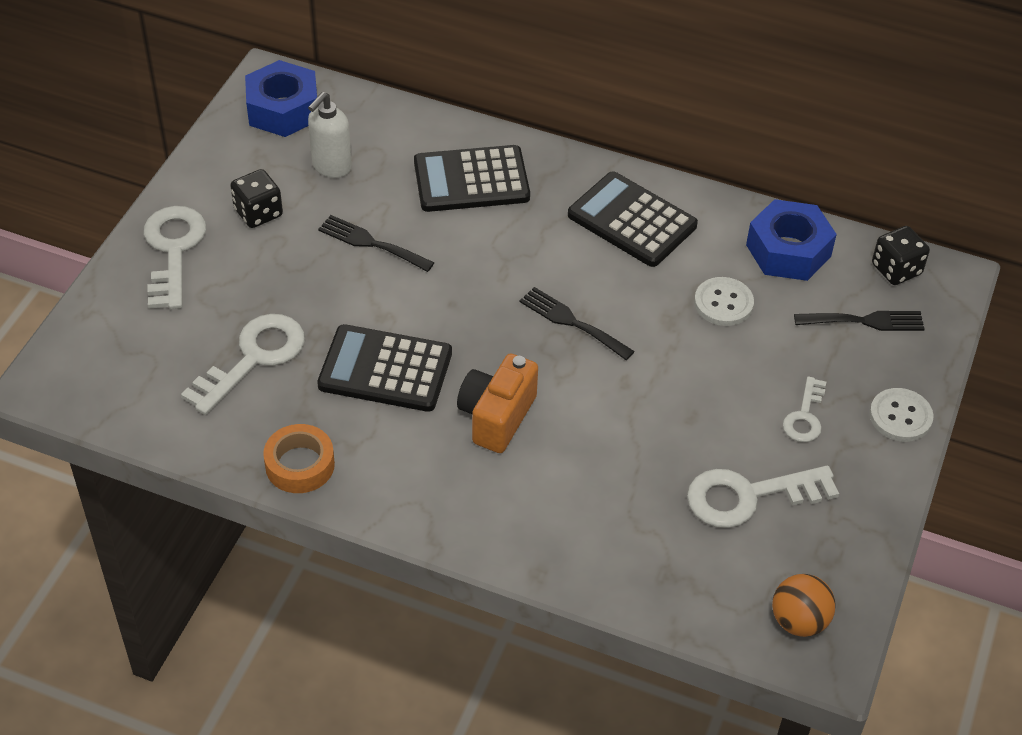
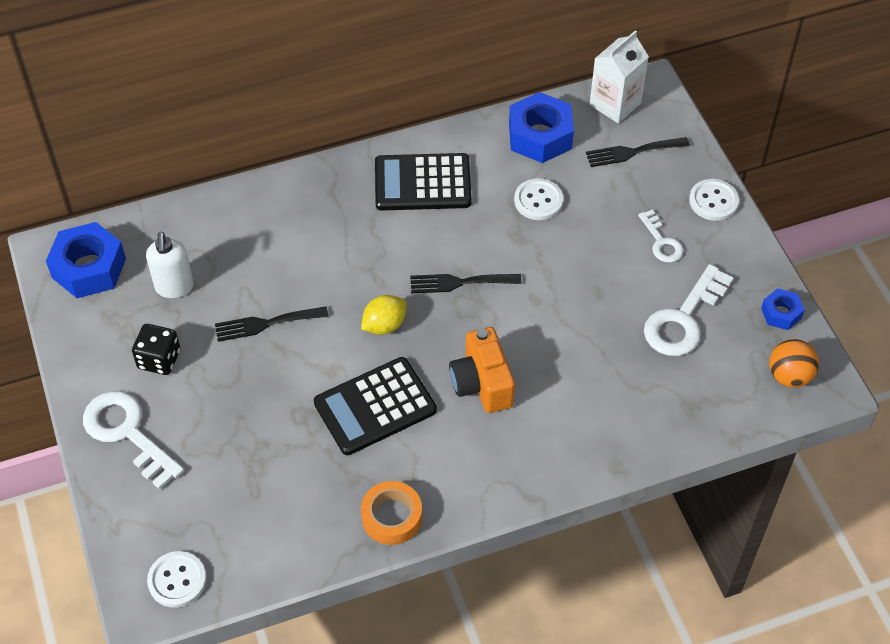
camera: 40 degrees left, 5 degrees up
(86, 385) = (177, 580): none -> white button
(253, 358) = (276, 468): white key -> none
(467, 311) = (384, 325): none -> yellow lemon
(471, 180) = (285, 228): black calculator -> none
(856, 561) = (781, 313): none -> blue nut
(865, 321) = (632, 152): black fork -> black fork turned 150 degrees counterclockwise
(896, 269) = (615, 104): black dice -> white carton

